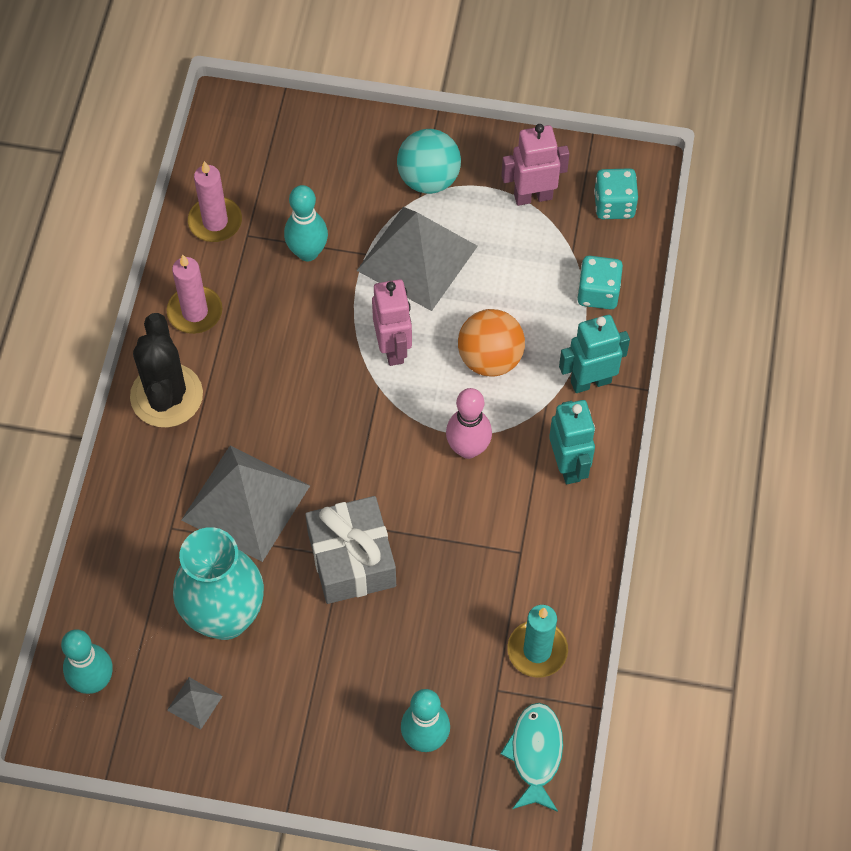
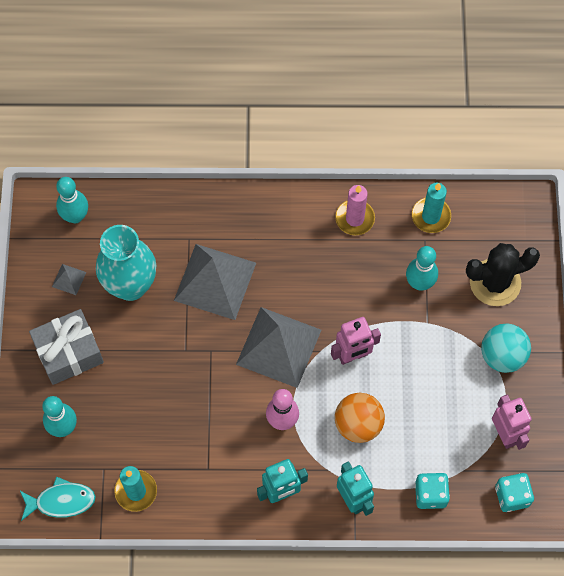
camera: 80 degrees right, 5 degrees up
(166, 396) = (286, 215): black cactus -> black cactus (495, 282)
(215, 221) = (431, 216): pink candle -> turquoise candle
(351, 560) = (184, 357): grey gift -> grey gift (69, 352)
(417, 258) = (432, 359): grey pyramid -> grey pyramid (279, 347)

